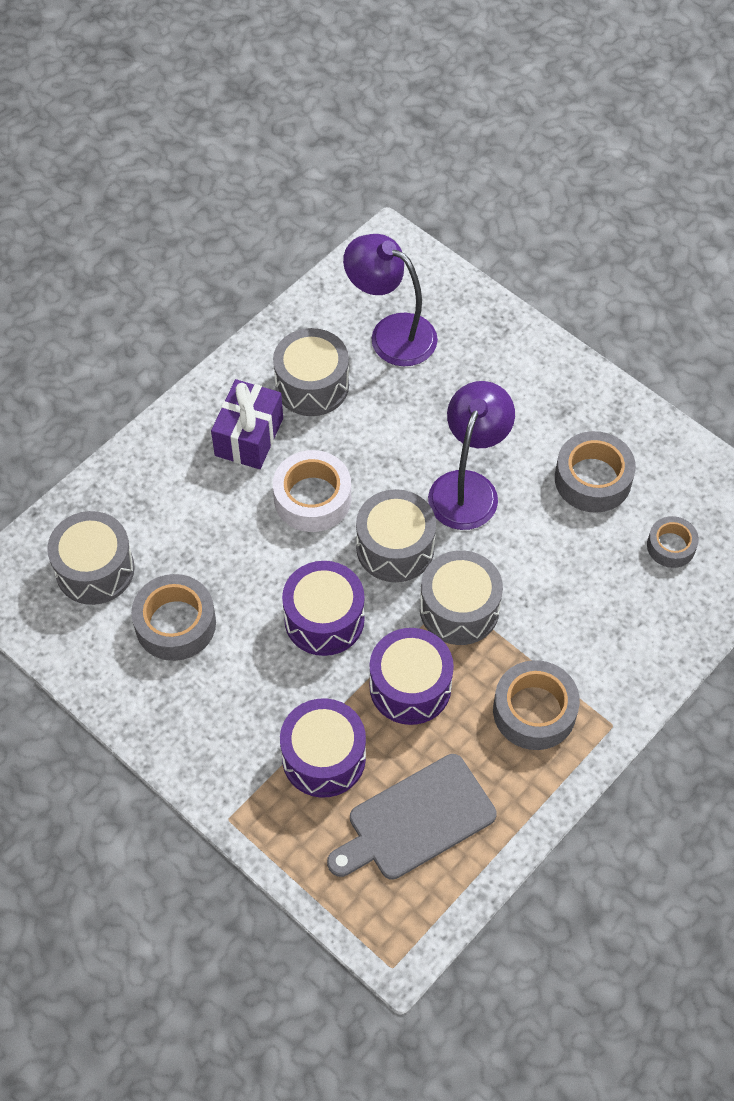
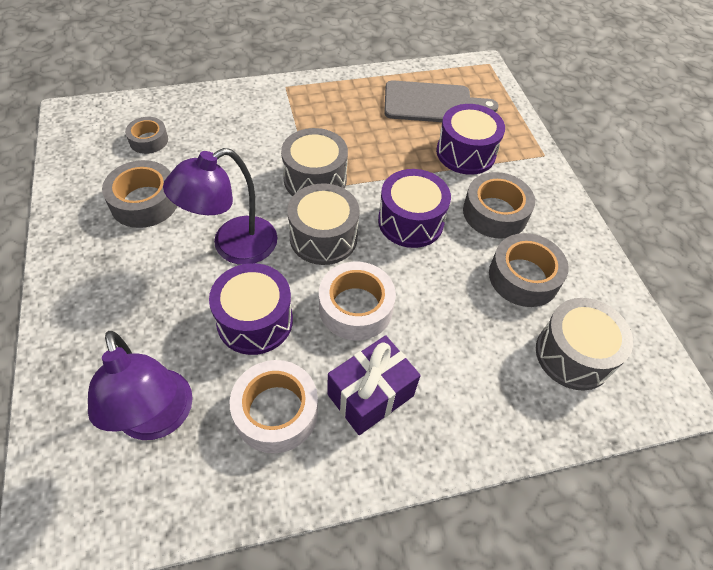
camera: 150 degrees left, 5 degrees down
(312, 385) = (276, 411): grey drum -> white tape
(410, 686) = (384, 158): purple drum -> purple drum (255, 321)
(534, 711) = (321, 112): grey tape -> grey tape (495, 213)

